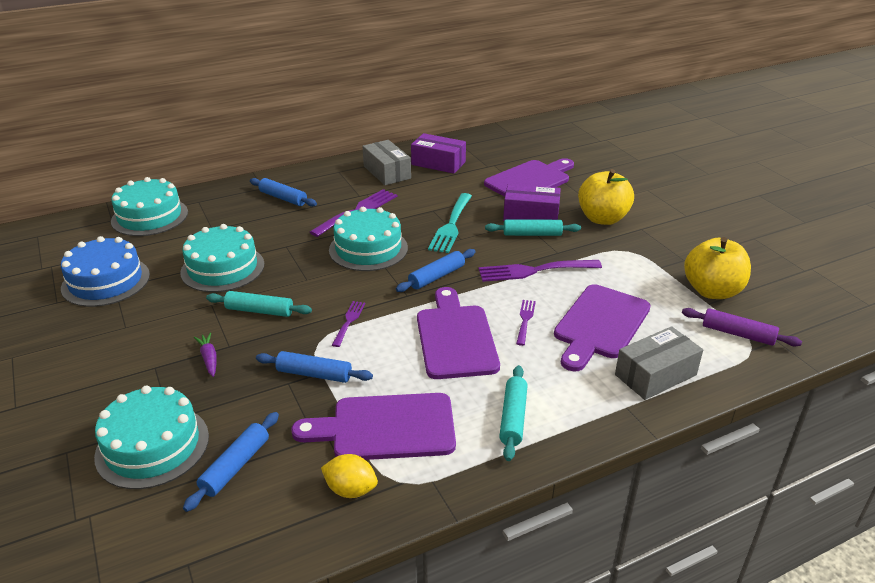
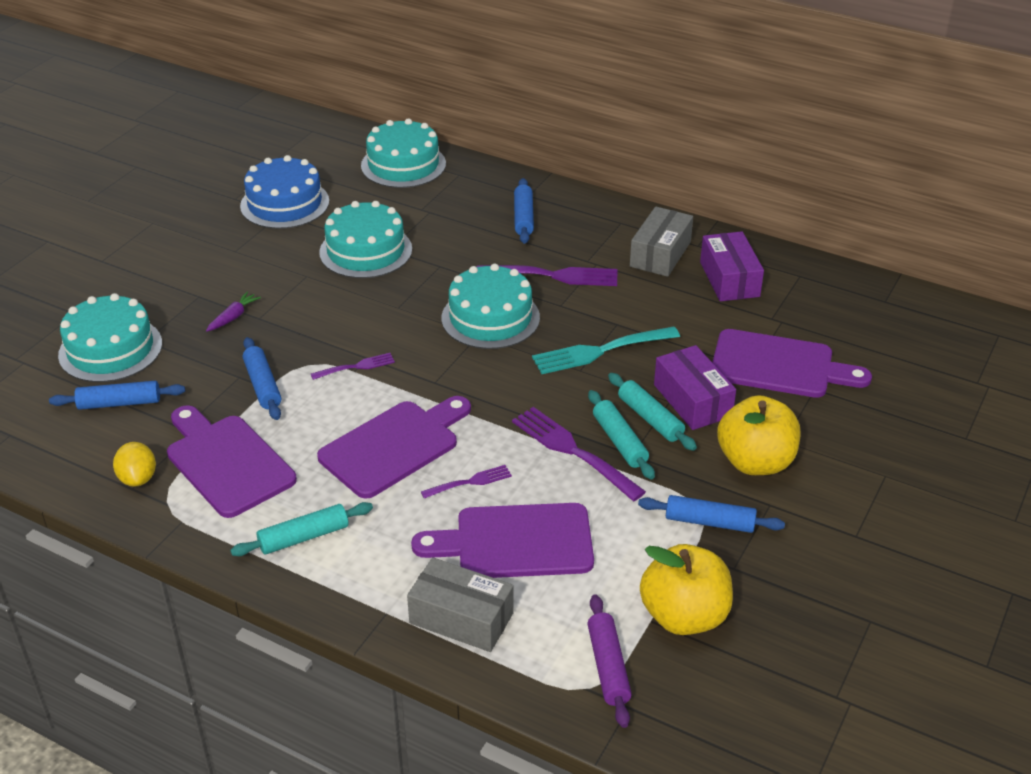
camera: 55 degrees right, 5 degrees up
(259, 311) = (323, 307): turquoise rolling pin -> turquoise rolling pin (619, 441)
(436, 277) = (487, 386): blue rolling pin -> blue rolling pin (709, 522)

